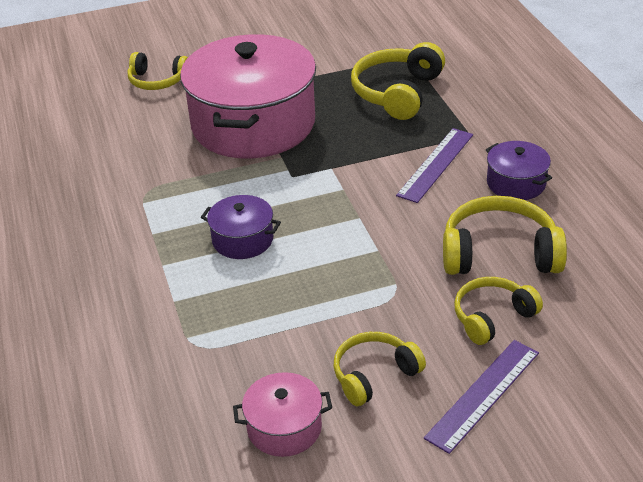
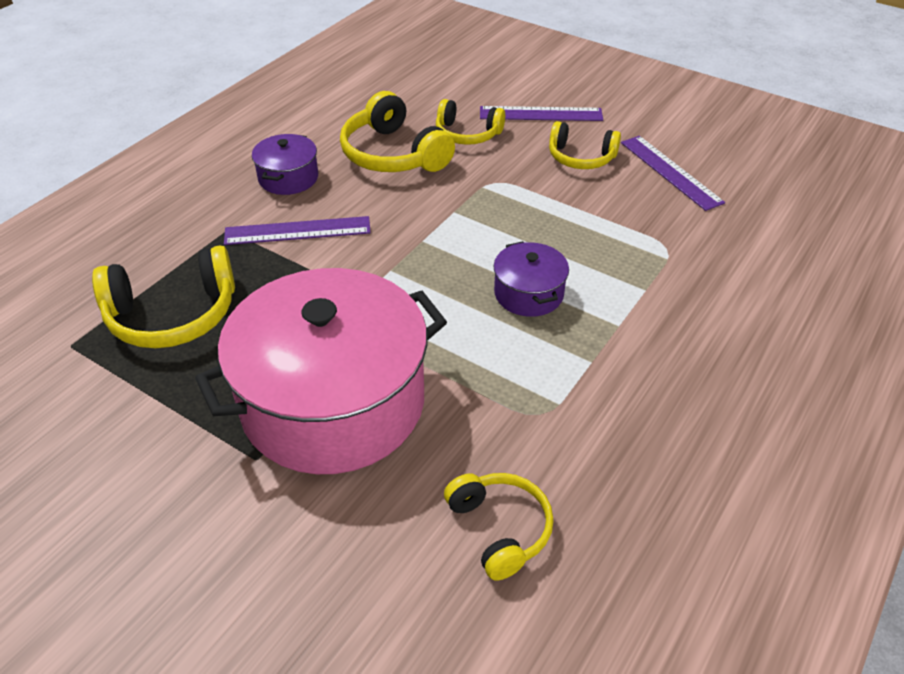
camera: 130 degrees left, 5 degrees up
(157, 81) = (304, 590): yellow headphones -> yellow headphones (500, 529)
(284, 428) = (670, 172): pink pot -> purple ruler

